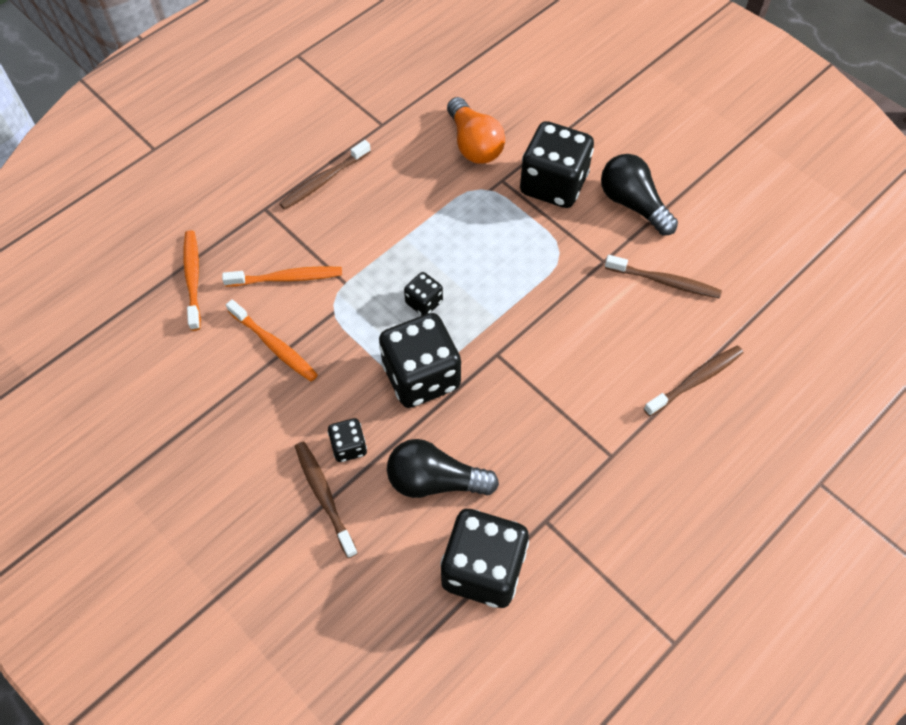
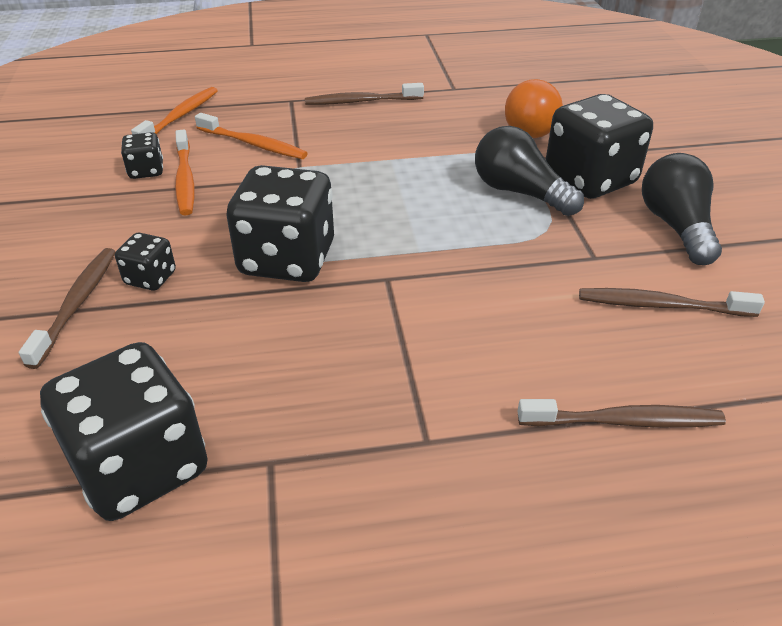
camera: 35 degrees right, 20 degrees down
(424, 302) = (356, 208): black dice -> black dice (146, 171)
(435, 481) = (194, 350): black light bulb -> black light bulb (519, 192)
(664, 281) = (661, 305): brown toothbrush -> brown toothbrush turned 135 degrees clockwise

